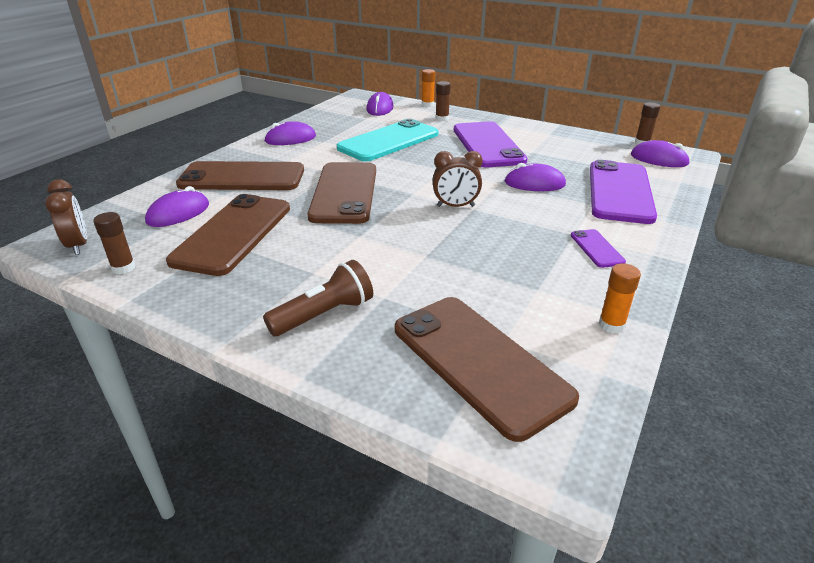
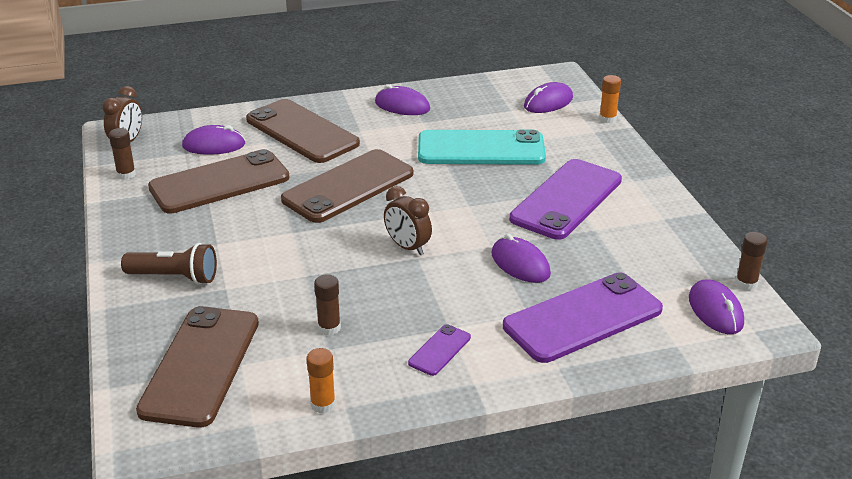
camera: 45 degrees right, 0 degrees up
(442, 119) = (585, 145): brown glue stick -> brown glue stick (329, 328)

